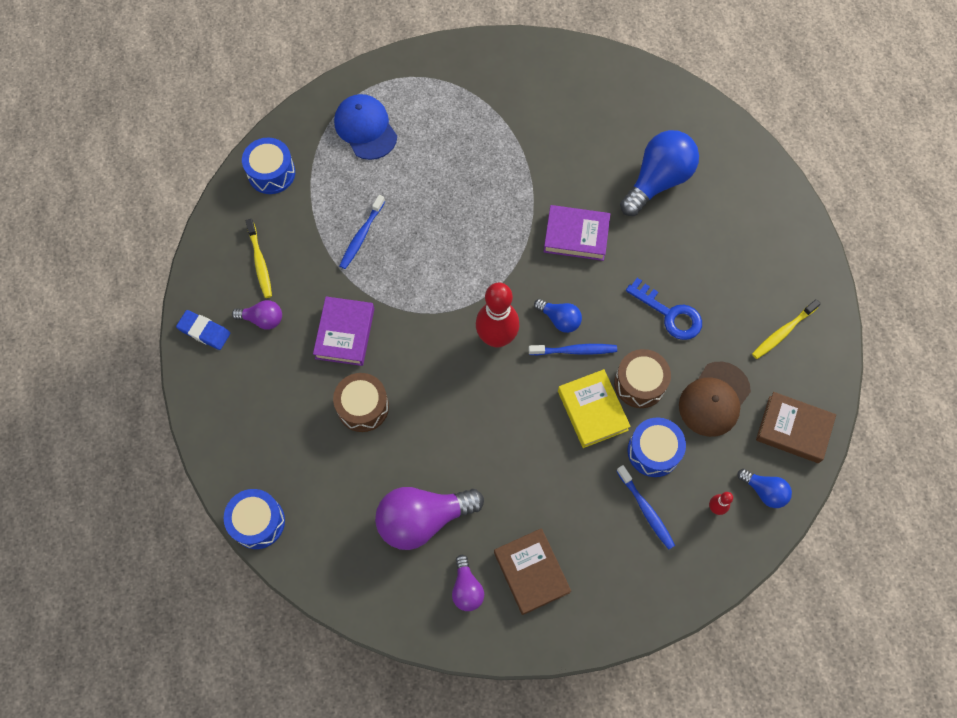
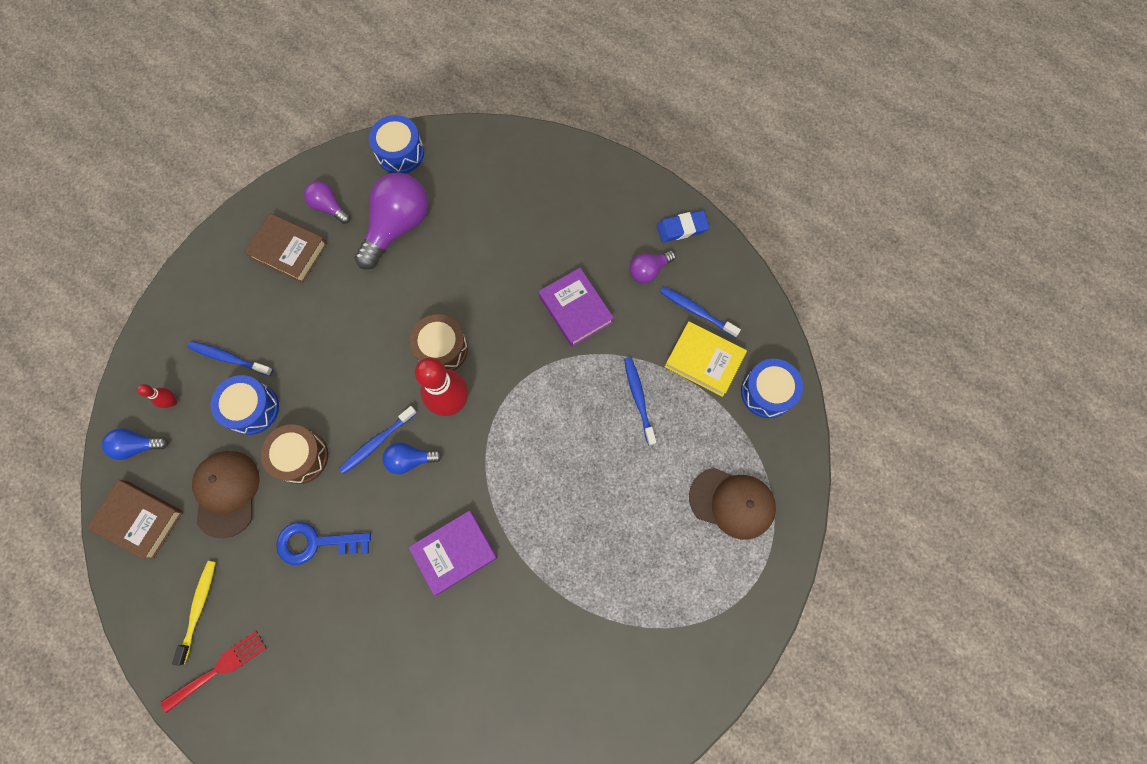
camera: 140 degrees right, 5 degrees up
(258, 522) = (513, 140): blue drum -> blue drum (400, 153)
(260, 262) = (696, 311): yellow toothbrush -> blue toothbrush
(363, 407) = (510, 267): brown drum -> brown drum (442, 349)
(365, 128) = (732, 503): blue cap -> brown cap
(592, 410) = (326, 403): yellow book -> yellow book (704, 360)
(658, 181) = (418, 679): blue light bulb -> none
(790, 283) = (219, 669): none -> red fork
(793, 429) = (140, 520): brown book -> brown book turned 45 degrees clockwise

